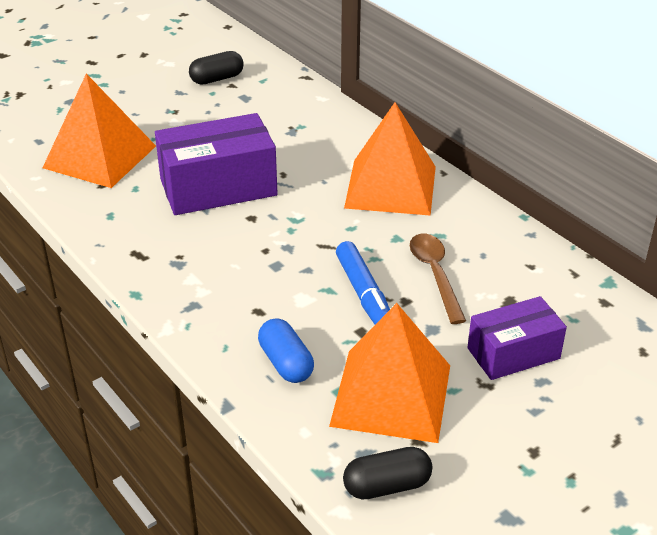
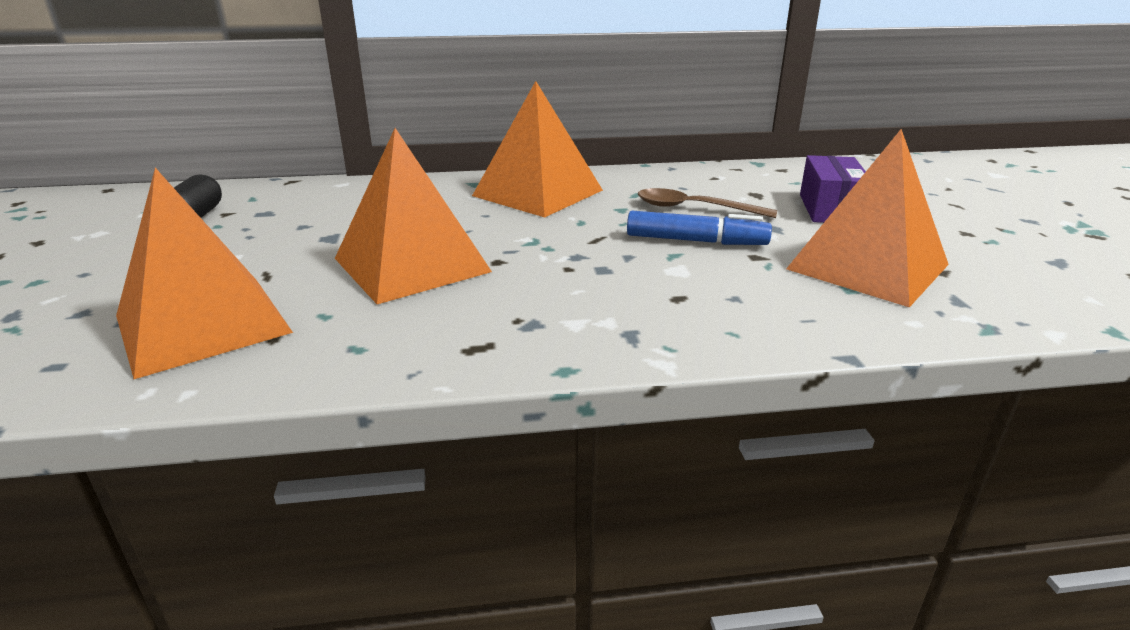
camera: 60 degrees left, 10 degrees down
(218, 187) = (412, 265): purple box -> orange pyramid
(286, 363) = (786, 304): blue capsule -> none
(387, 486) = (1013, 301): black capsule -> none

